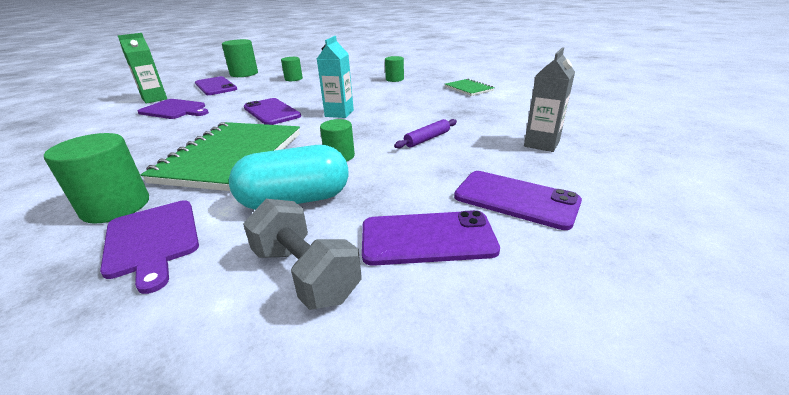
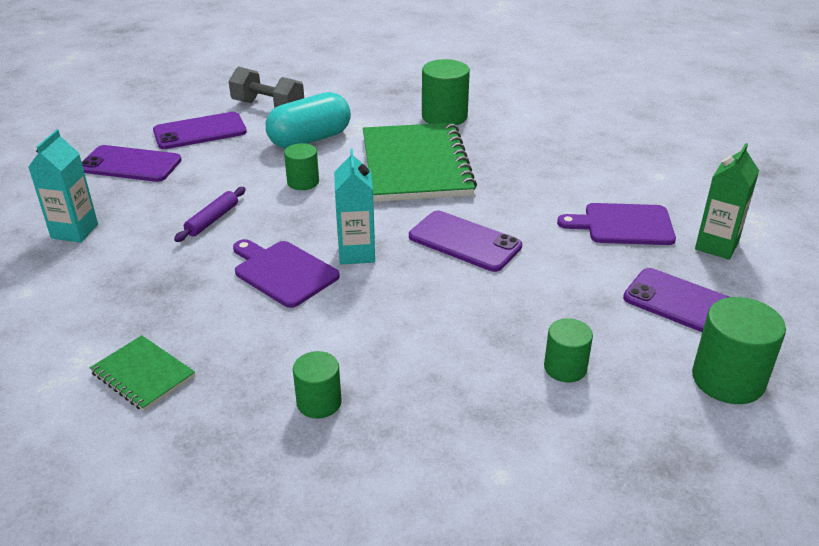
camera: 160 degrees right, 5 degrees up
(152, 240) = (381, 106): purple cutting board -> purple cutting board (283, 272)
(541, 144) = (74, 231): grey carton -> turquoise carton

